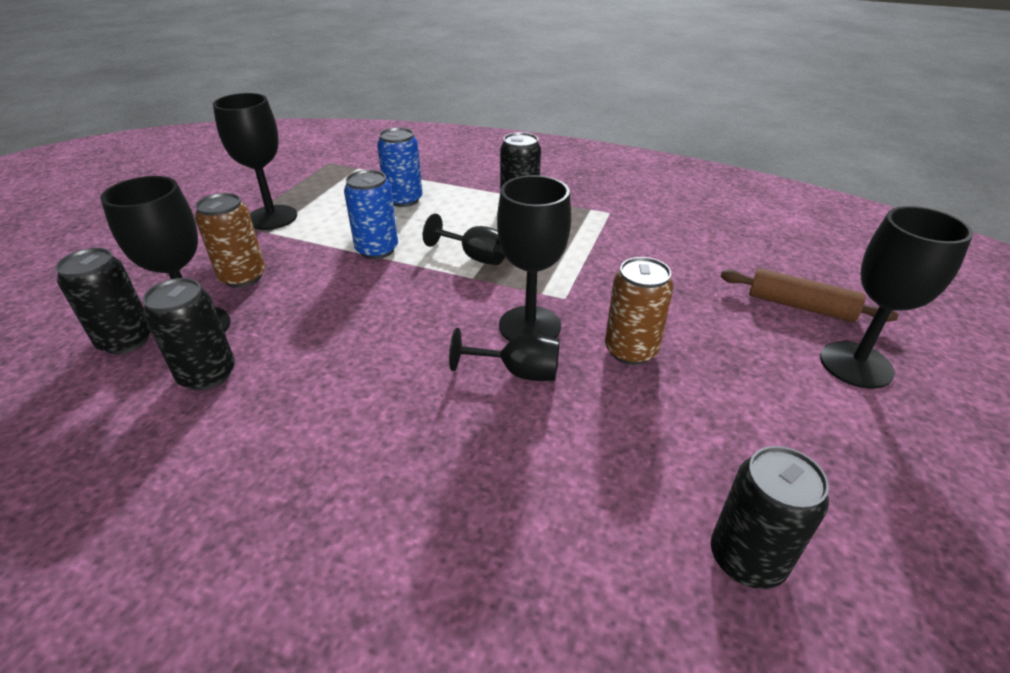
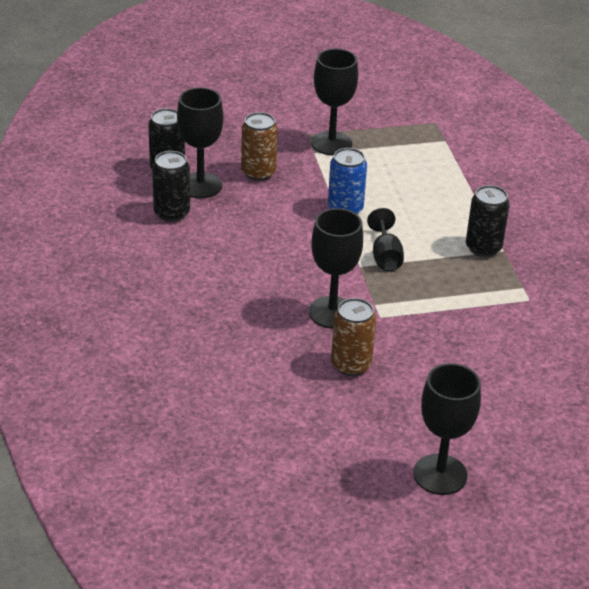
camera: 55 degrees right, 0 degrees up
(404, 200) = (423, 188): blue can -> none
(518, 372) = (283, 324): black goblet -> none
(746, 558) = (222, 451): black can -> none
(800, 306) = (491, 436): brown rolling pin -> none

